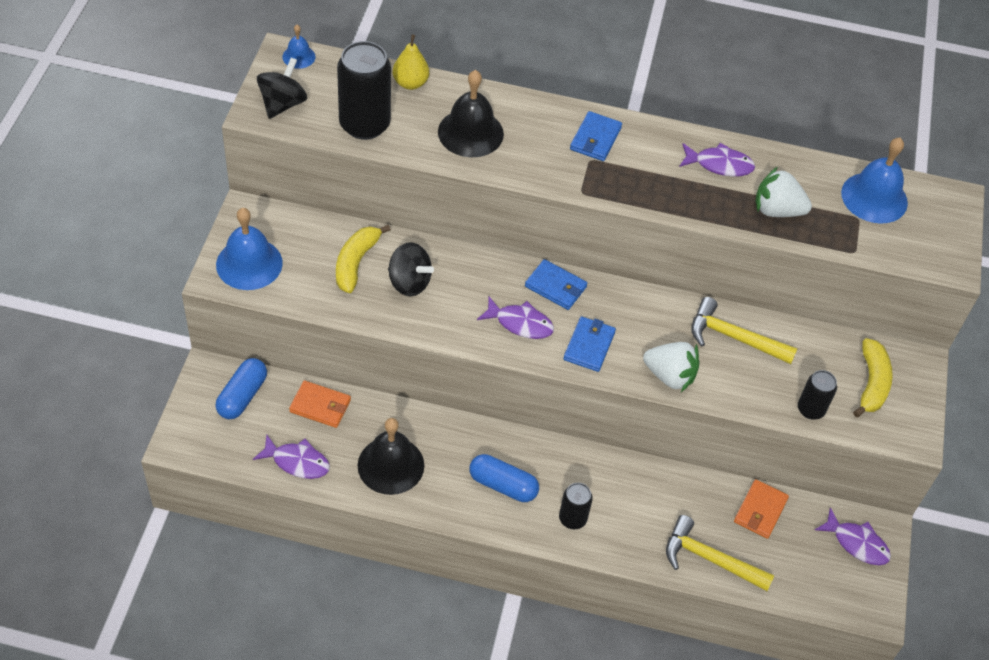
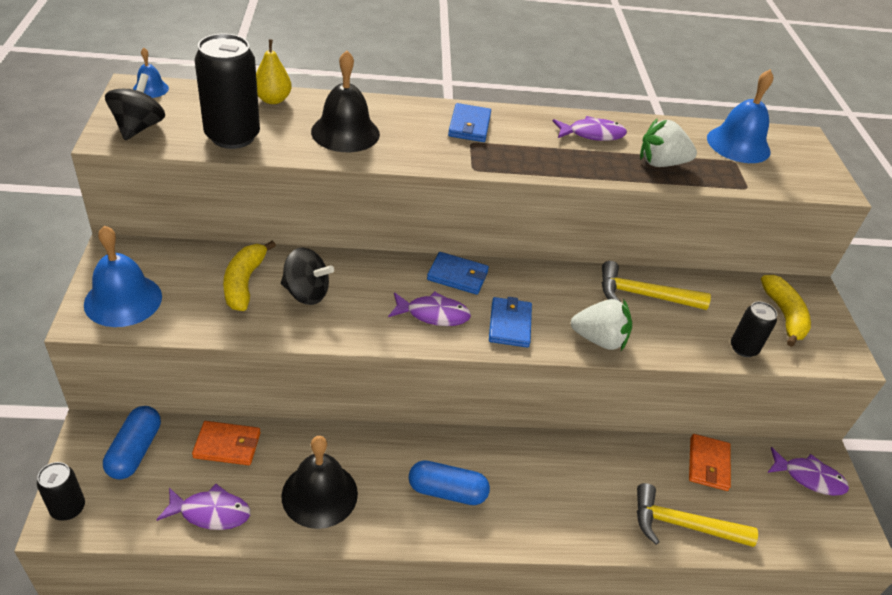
camera: 15 degrees left, 10 degrees down
(572, 518) = (530, 512): black can -> black can (68, 508)

